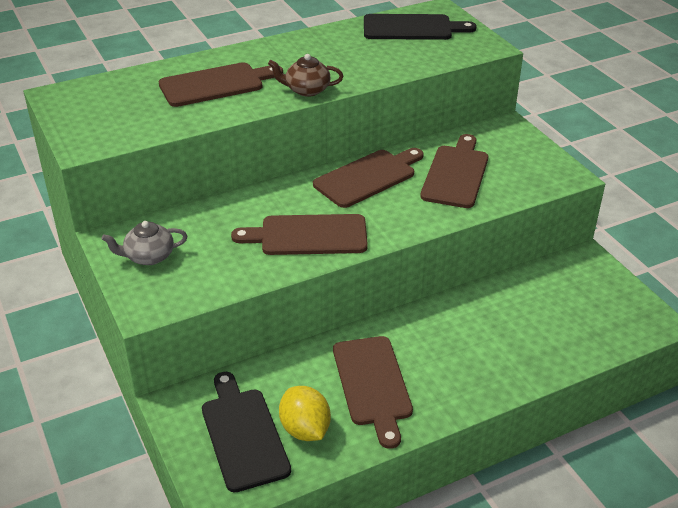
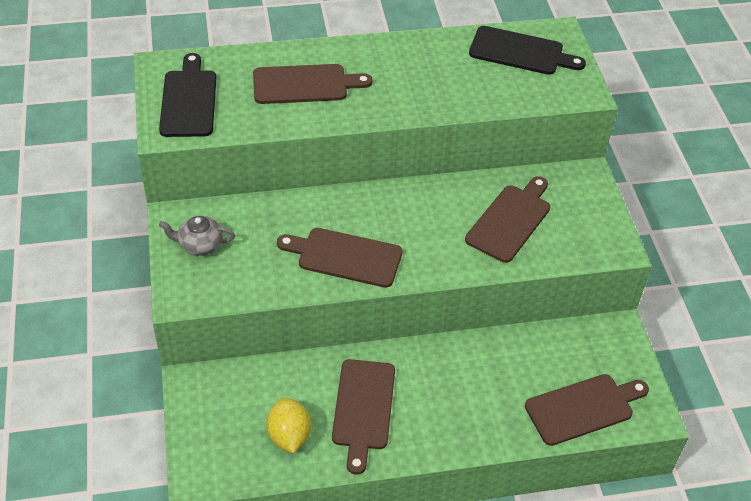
camera: 15 degrees right, 10 degrees up
(243, 434) = (237, 426): black cutting board -> black cutting board (189, 100)
(306, 90) = (385, 110): brown teapot -> none
(368, 177) = (426, 204): brown cutting board -> brown cutting board (583, 408)

